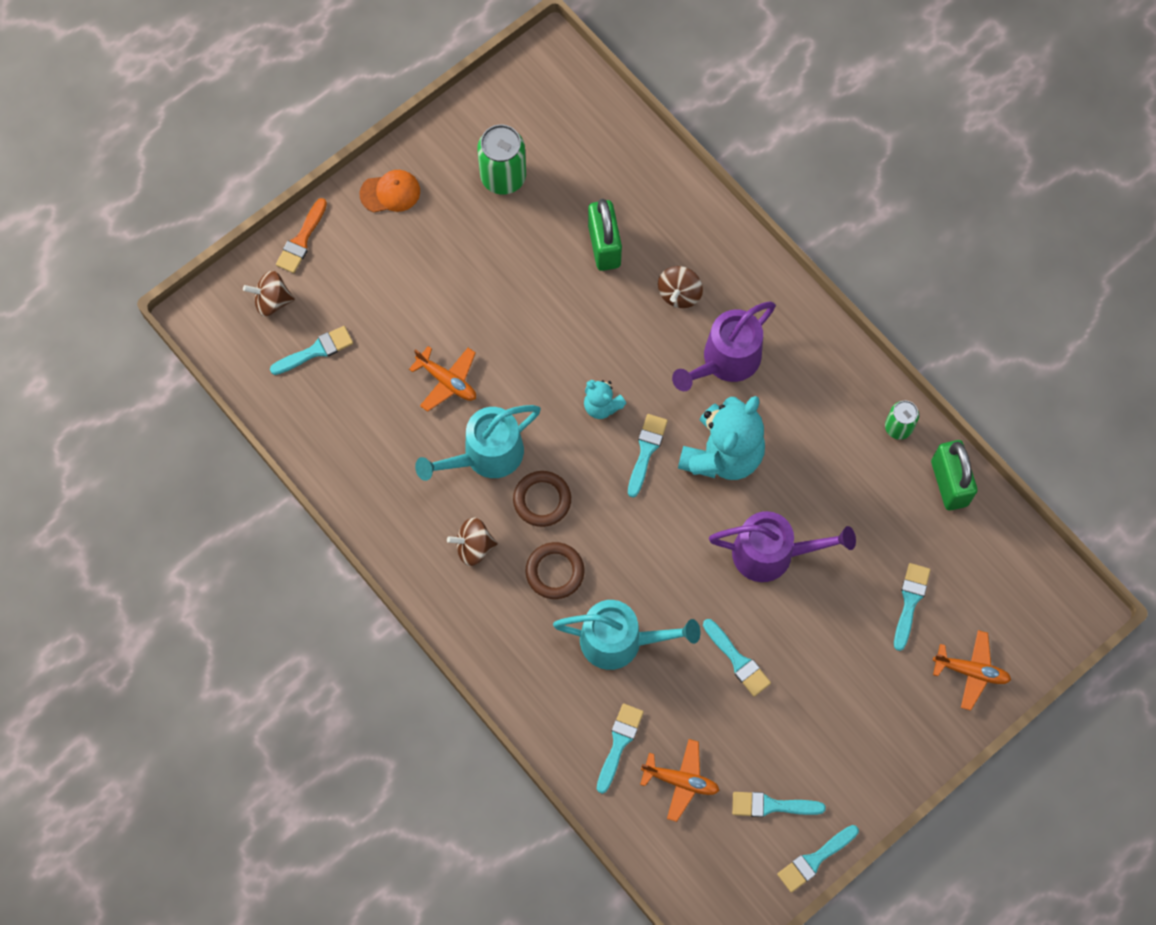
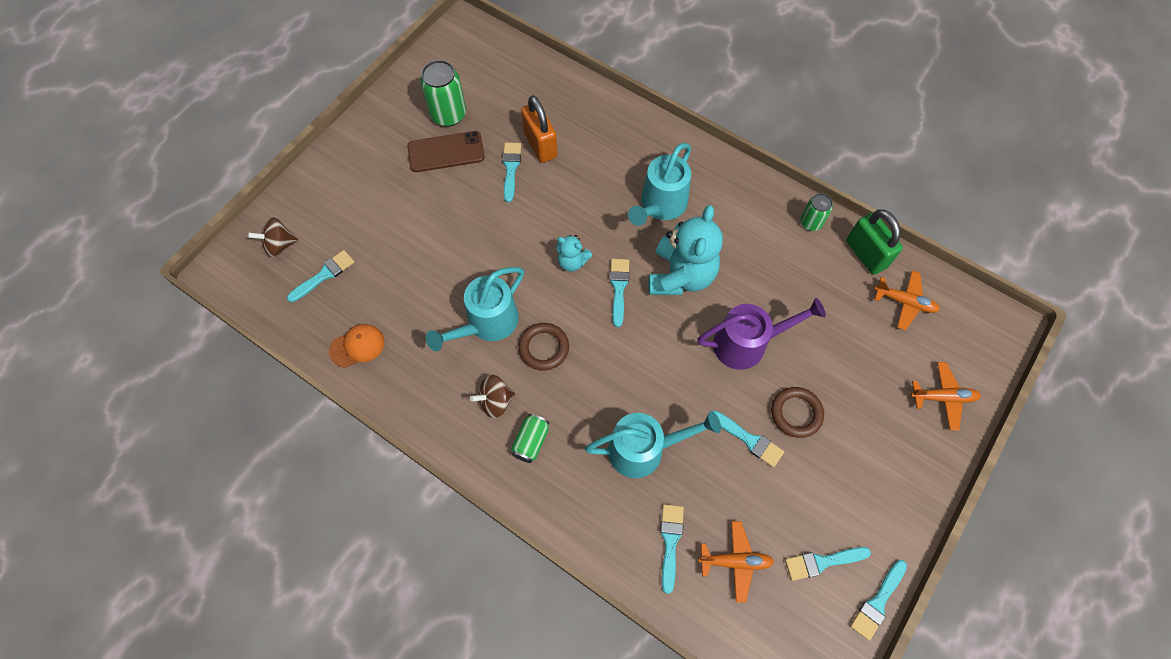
camera: 15 degrees left, 5 degrees down
(301, 240) = (296, 194): orange brush -> none
(390, 192) = (361, 144): orange cap -> orange cap (357, 346)
(447, 381) = (440, 273): orange plane -> orange plane (904, 302)
(488, 227) = (446, 152): none -> brown phone
(501, 601) = (531, 441): none -> green can
(555, 572) = (571, 405): brown ring -> brown ring (796, 413)
(604, 246) = (540, 145): green padlock -> orange padlock
(679, 294) = (609, 166): brown spinning top -> none
(725, 361) = (660, 206): purple watering can -> turquoise watering can
(910, 602) = (872, 354): turquoise brush -> turquoise brush (511, 168)

